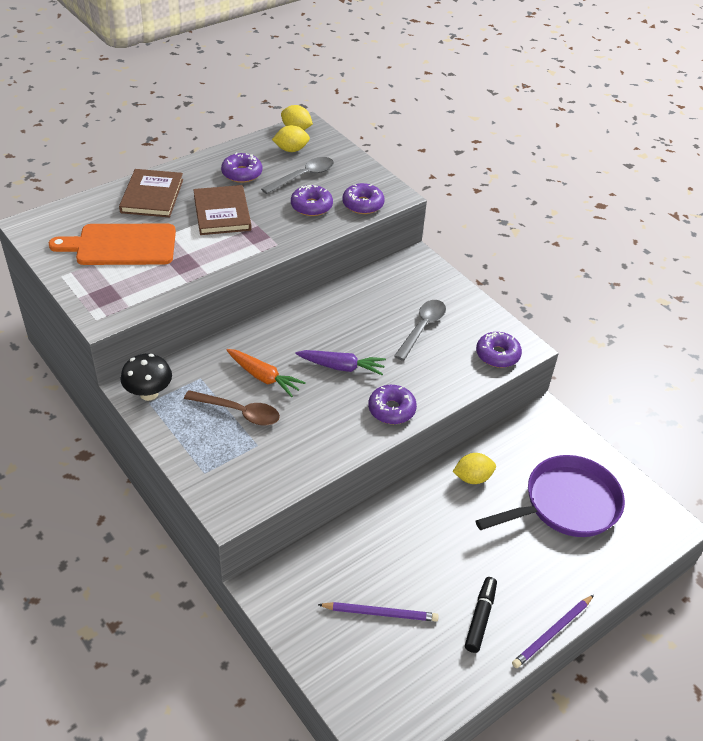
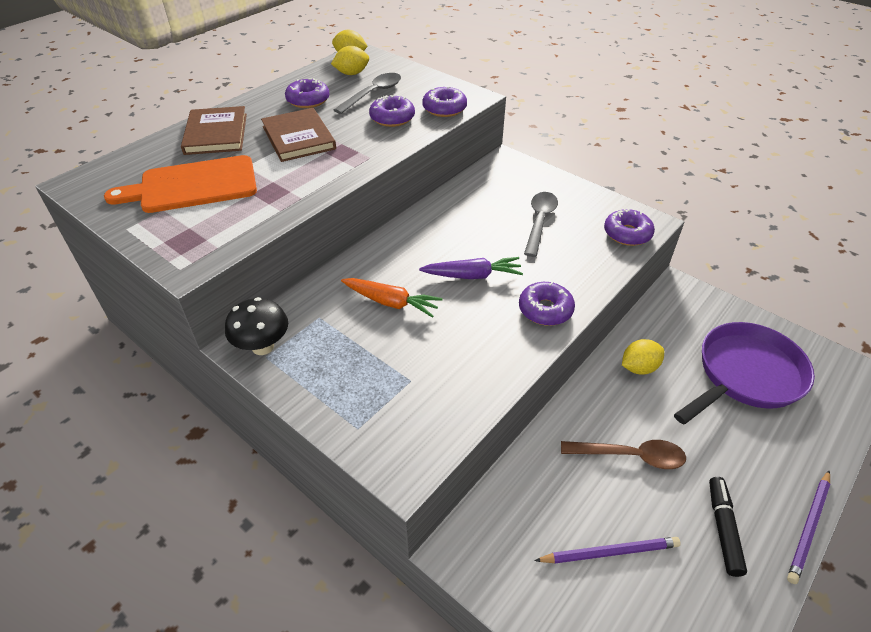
camera: 10 degrees left, 0 degrees up
(239, 412) = (376, 347): brown spoon -> brown spoon (630, 456)

